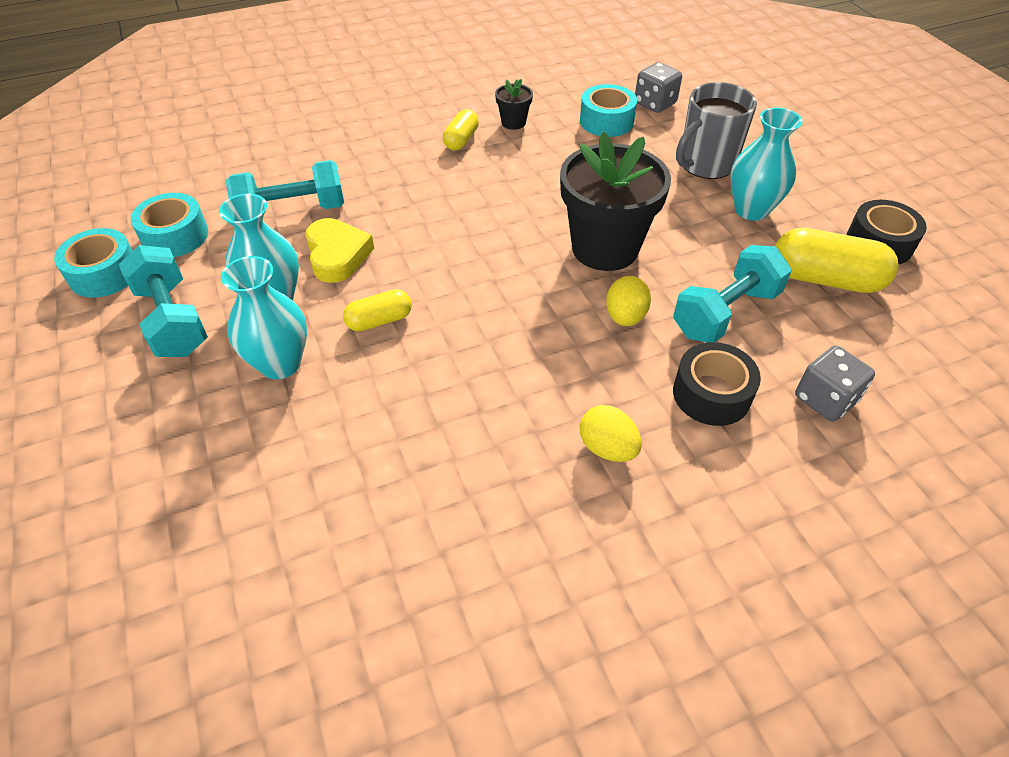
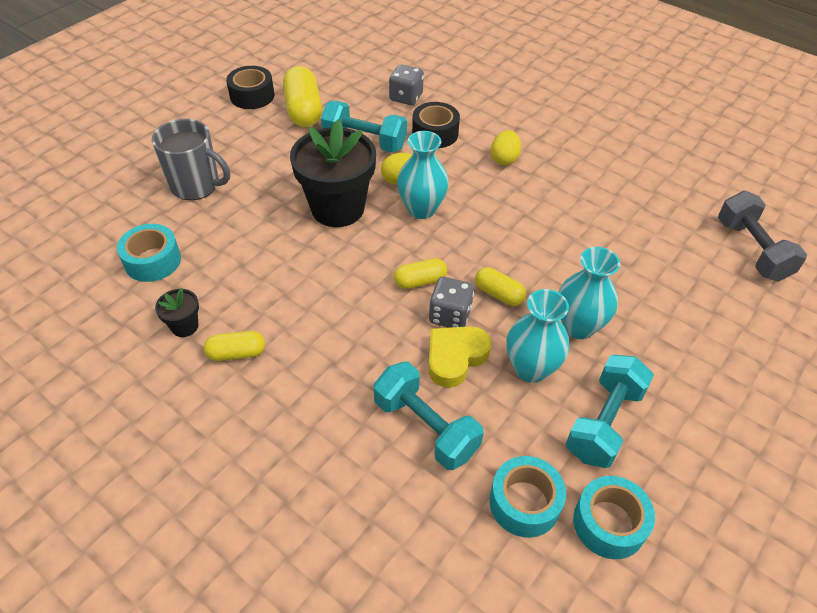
camera: 120 degrees left, 0 degrees up
(192, 666) = (751, 250): none -> grey dumbbell
(448, 269) = (420, 281): none -> yellow capsule
(655, 103) = (105, 238): grey dice -> grey dice (450, 315)
(751, 210) = (246, 151): turquoise vase -> turquoise vase (421, 209)

